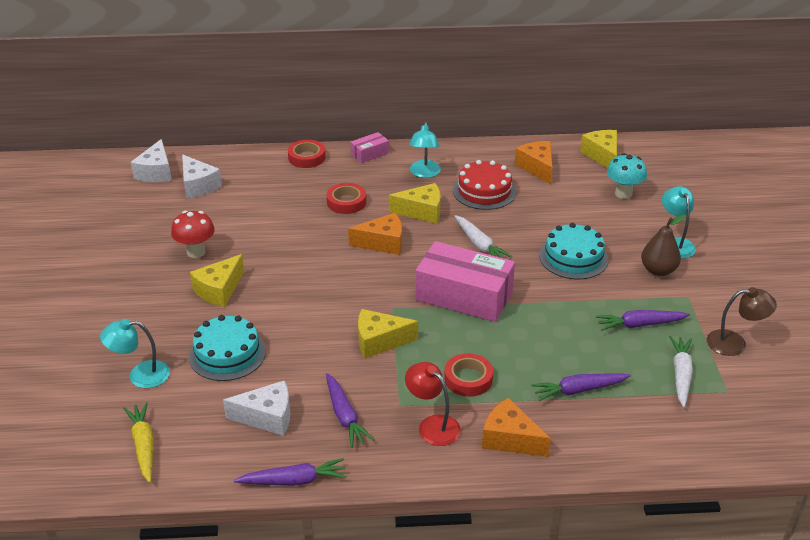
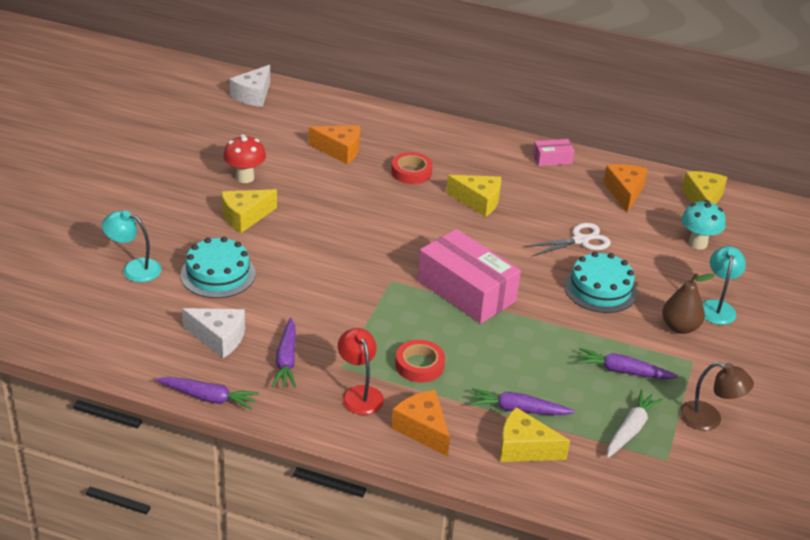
camera: 20 degrees right, 0 degrees up
(143, 446) = (102, 327): yellow carrot -> none
(198, 185) = (283, 118): white cheese -> none
(306, 157) = (400, 120): red tape -> none
(369, 154) = (464, 133): pink box -> pink box (552, 159)
(379, 341) = (359, 306): yellow cheese -> yellow cheese (524, 448)
(383, 243) = (421, 220): orange cheese -> orange cheese (340, 150)
(424, 173) = (505, 166): turquoise lamp -> none
(479, 244) = (514, 249): white carrot -> none
(484, 191) = (554, 200): red cake -> none
(529, 220) = (581, 240): none -> white scissors

